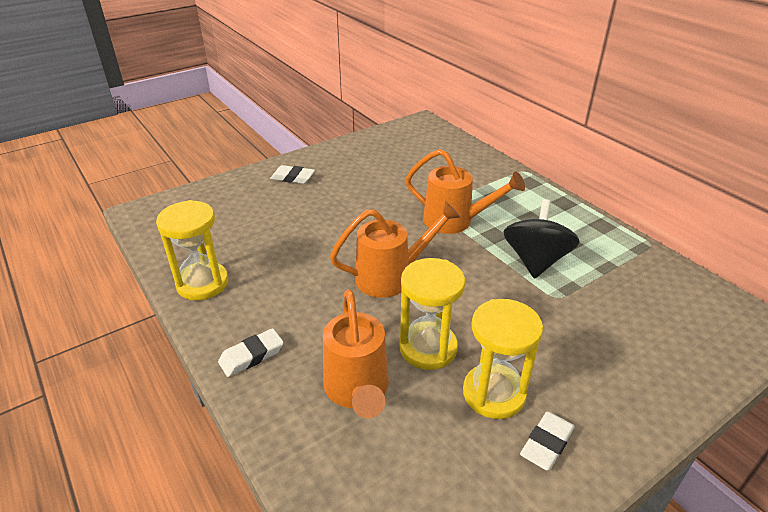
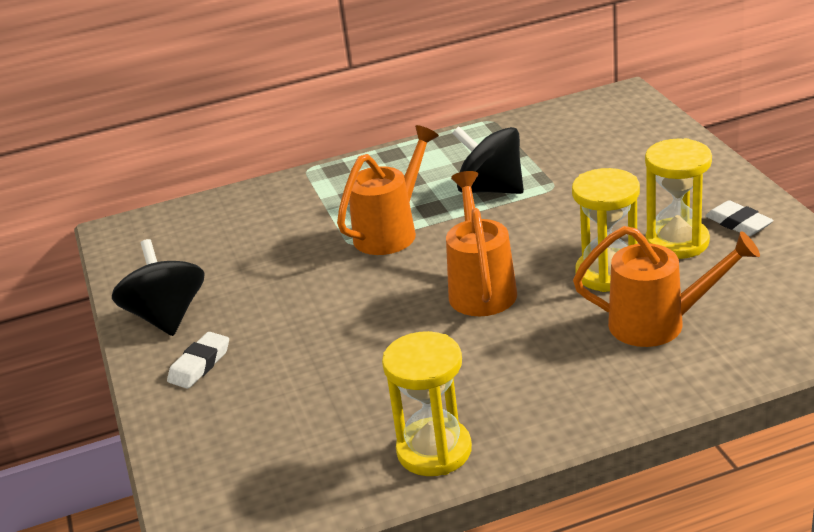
camera: 70 degrees left, 5 degrees down
(252, 356) = (589, 400): white eraser -> none
(338, 157) = (167, 317): none -> black spinning top

